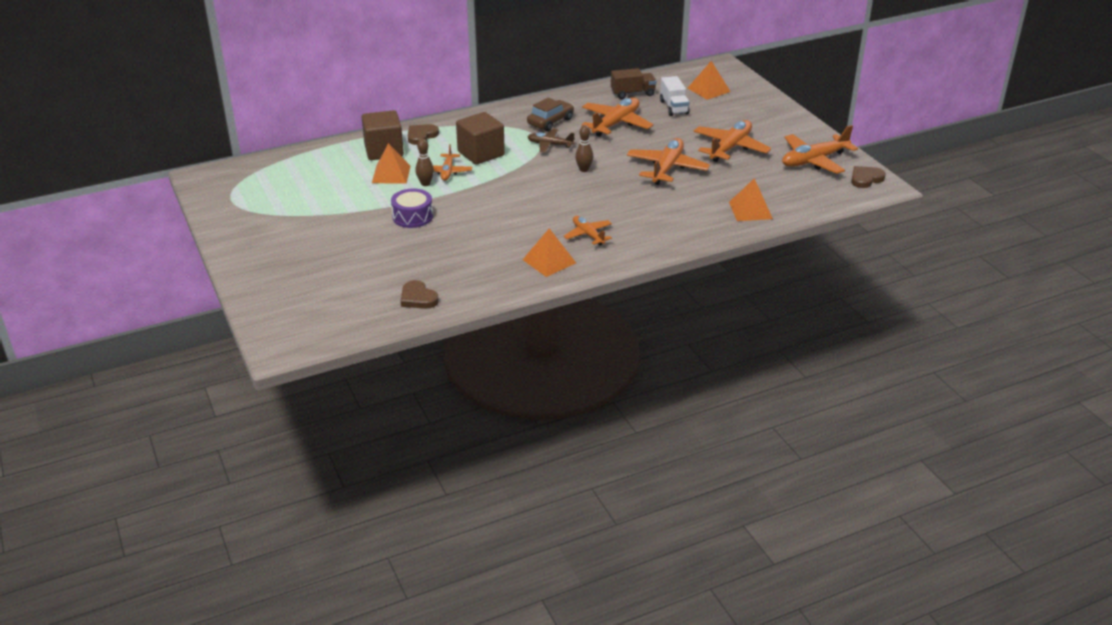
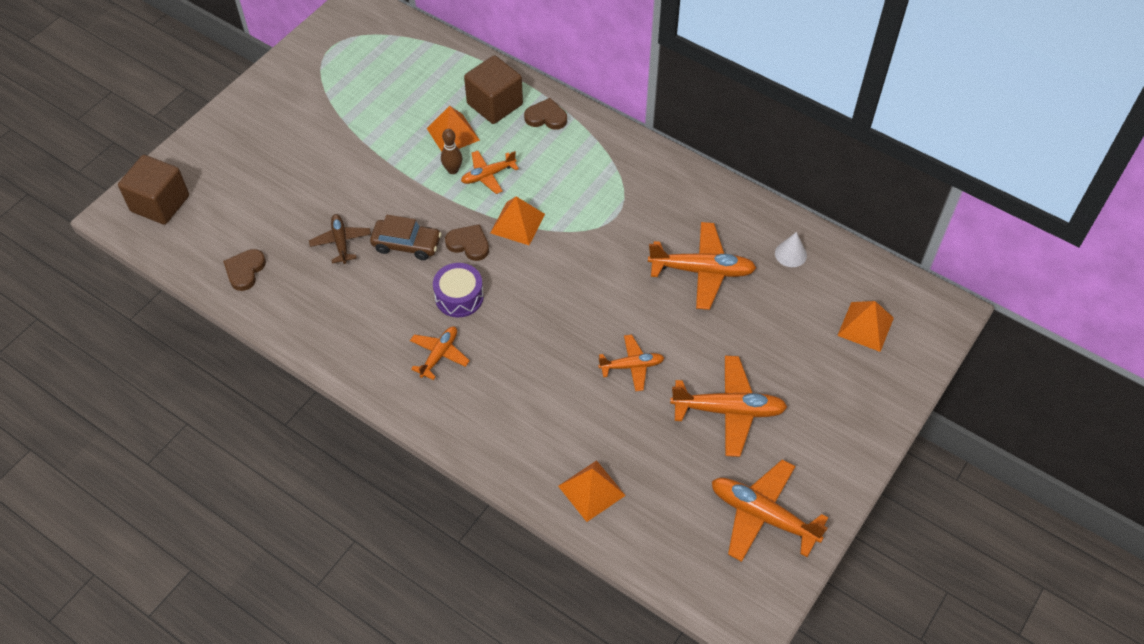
camera: 60 degrees right, 20 degrees up
(412, 217) = (384, 192): purple drum -> purple drum (459, 297)
(481, 153) = (544, 183): brown cube -> brown cube (160, 203)
(549, 261) = (368, 344): orange pyramid -> orange pyramid (517, 223)
(550, 121) = (660, 209): brown car -> brown car (407, 244)
(550, 145) = (607, 233): brown plane -> brown plane (341, 242)
(584, 169) = (574, 289): brown bowling pin -> none
(632, 93) = (790, 254): brown truck -> white cone
(667, 168) = (632, 366): orange plane -> orange plane, size x0.59
(674, 107) = (788, 310): white truck -> none
(865, 179) = (756, 593): brown heart -> brown heart (469, 244)

